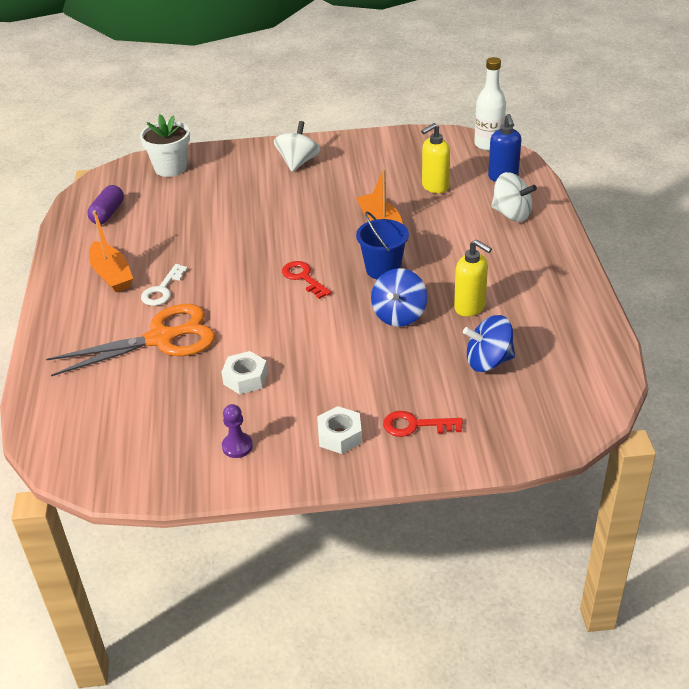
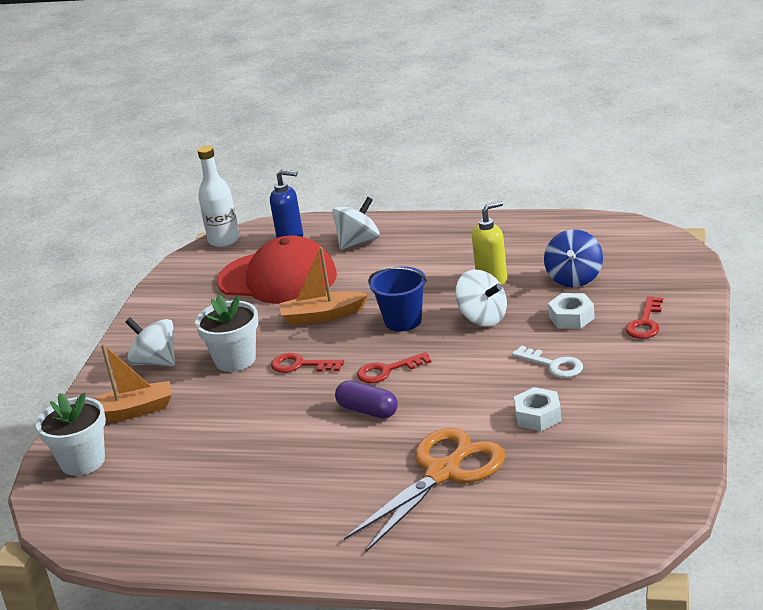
camera: 70 degrees left, 10 degrees down
(108, 213) = (150, 517): purple capsule -> purple capsule (368, 411)
(112, 275) = (293, 512): orange boat -> orange boat (131, 411)
(161, 339) = (442, 473): orange scissors -> orange scissors turned 45 degrees clockwise
(162, 290) = (349, 471): white key -> white key (553, 365)
(237, 446) = (639, 425): purple pawn -> none
(304, 231) = (300, 365): none -> red key
(306, 198) = (235, 360): none -> white flower pot
(340, 436) = (645, 364): white nut -> white nut (571, 317)
(399, 315) = (483, 318): blue spinning top -> white spinning top
(434, 187) = (277, 278): yellow soap dispenser -> red cap

